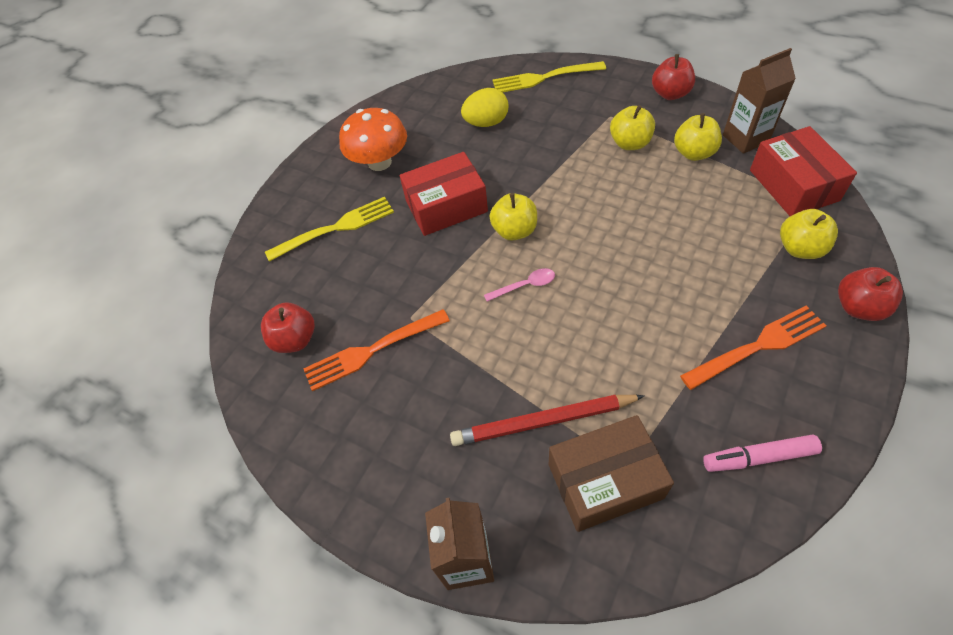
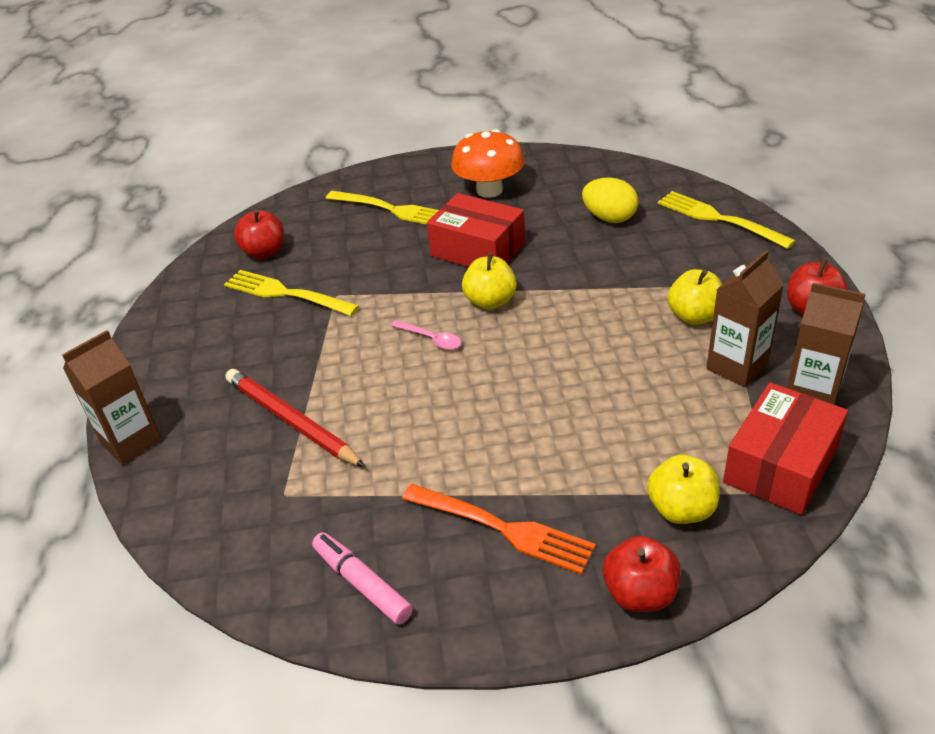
camera: 50 degrees right, 15 degrees down
(372, 350) = (286, 293): orange fork -> yellow fork
(605, 481) = (259, 487): brown box -> none
(694, 153) = (737, 366): yellow apple -> brown carton

